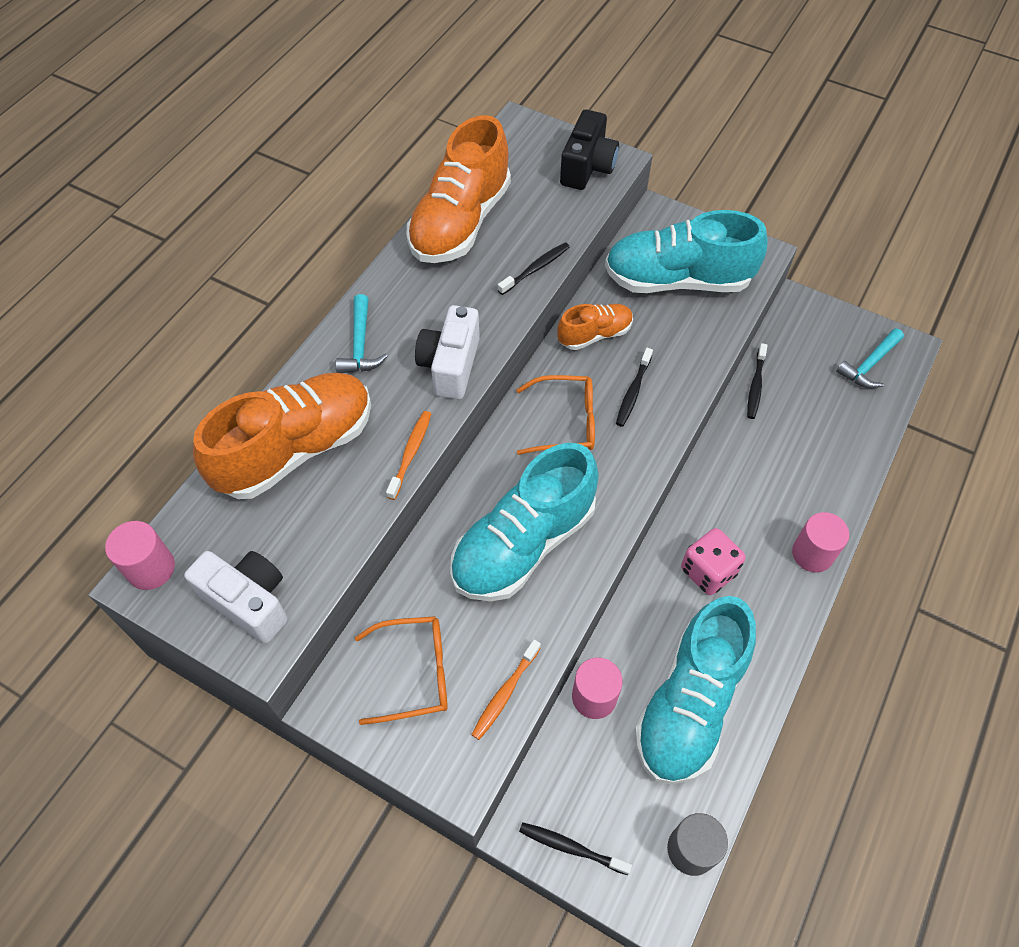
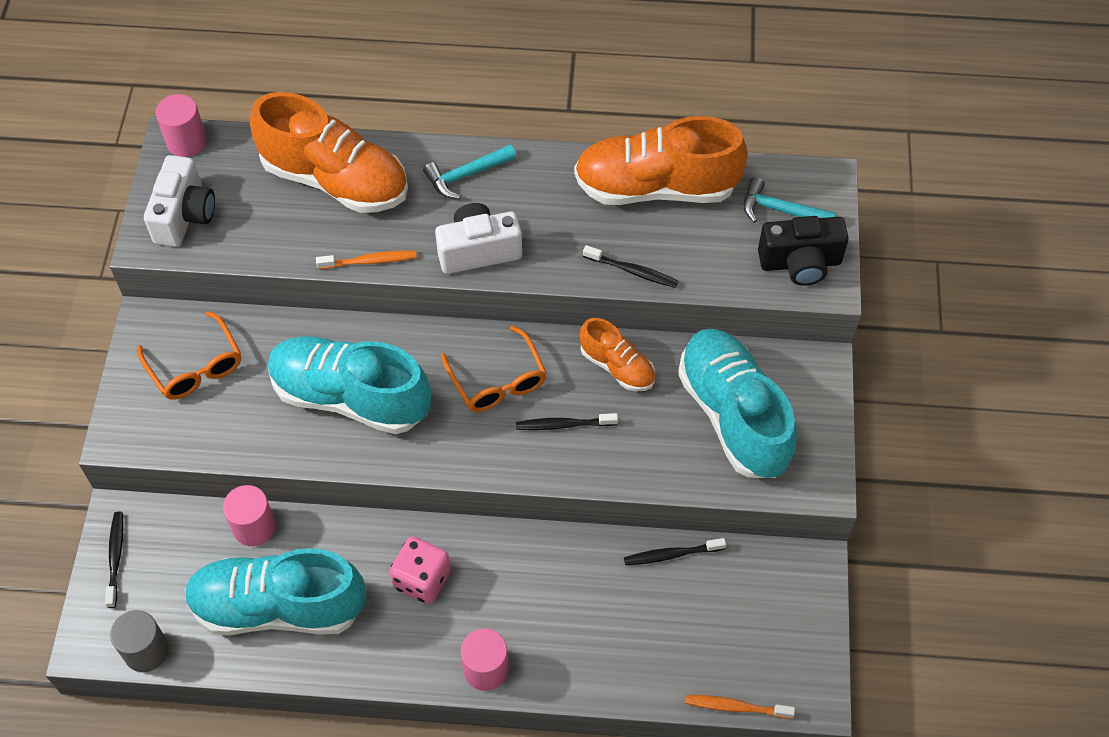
camera: 65 degrees right, 0 degrees up
(505, 693) = (203, 438): orange toothbrush -> orange toothbrush (736, 707)
(869, 365) = (765, 663): turquoise hammer -> turquoise hammer (780, 210)

